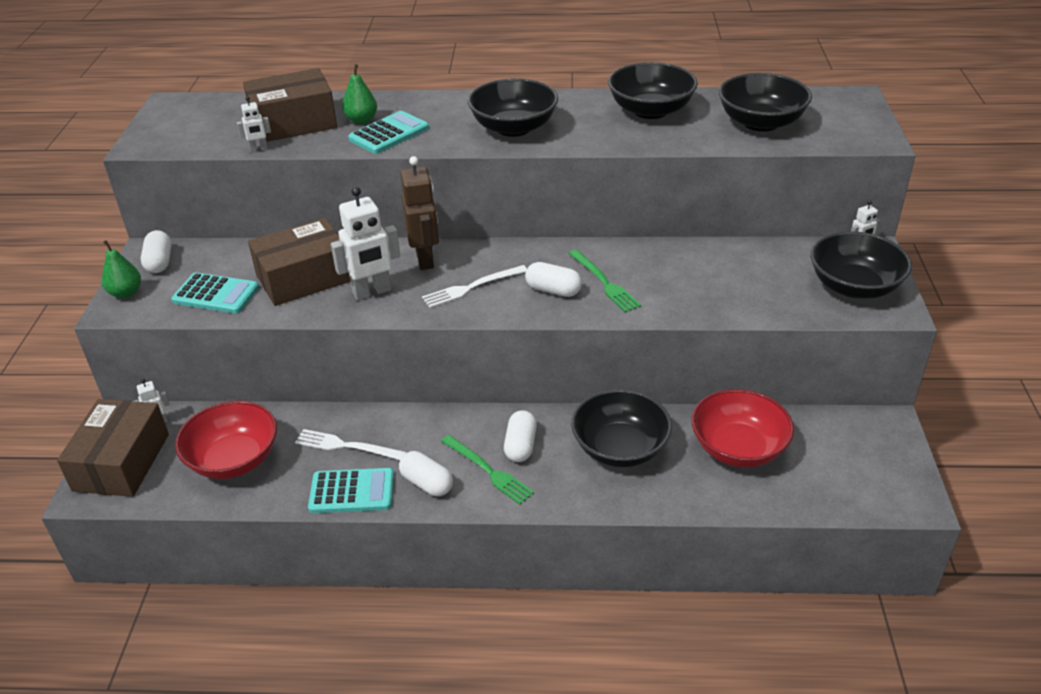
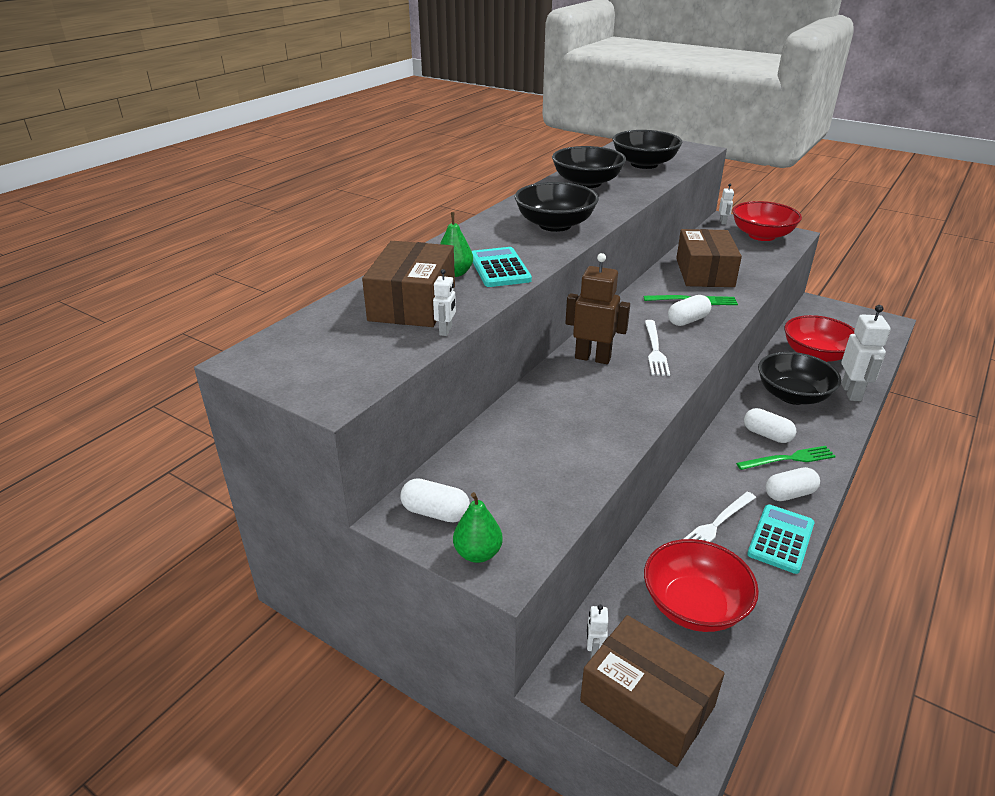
camera: 60 degrees left, 5 degrees down
(216, 294) = (543, 486): turquoise calculator -> none
(304, 278) = (563, 425): brown box -> brown box (704, 272)
(372, 292) = (621, 396): white robot -> white robot (851, 392)
(854, 286) = (761, 235): black bowl -> red bowl

